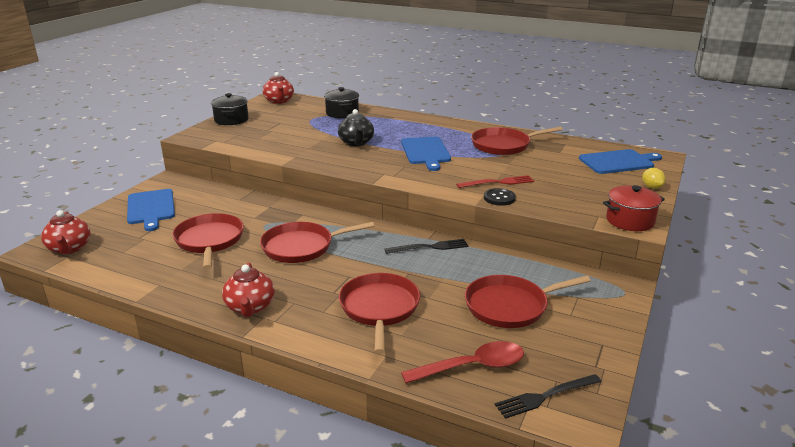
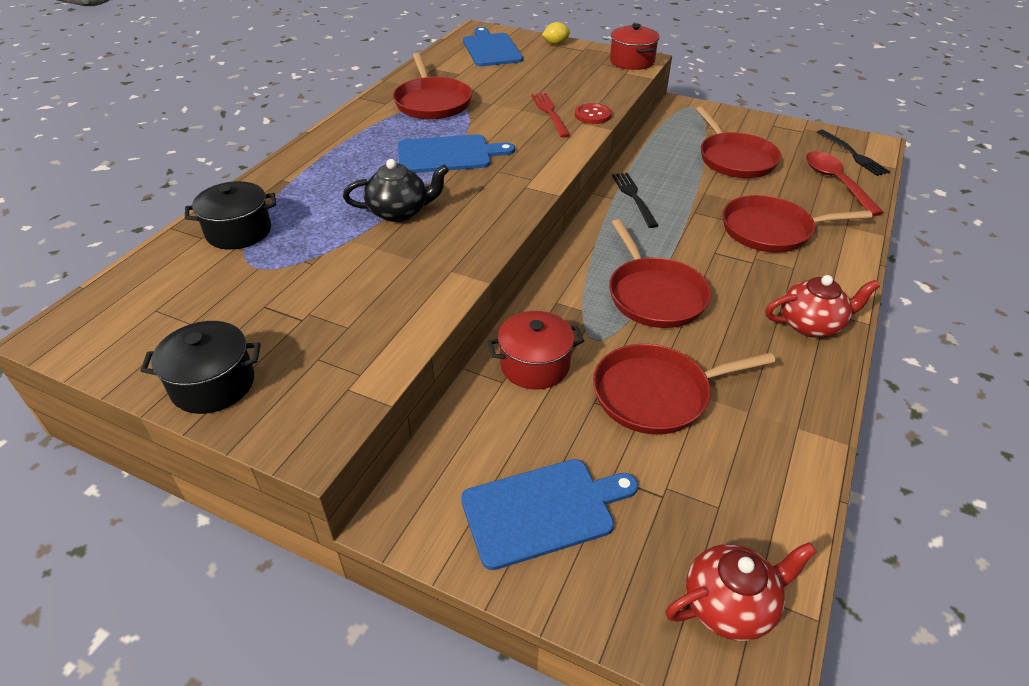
camera: 90 degrees left, 15 degrees up
(248, 207) = (535, 365): none -> red pot
(279, 101) = (108, 322): red teapot -> none
(499, 198) = (593, 115): black button -> red button

